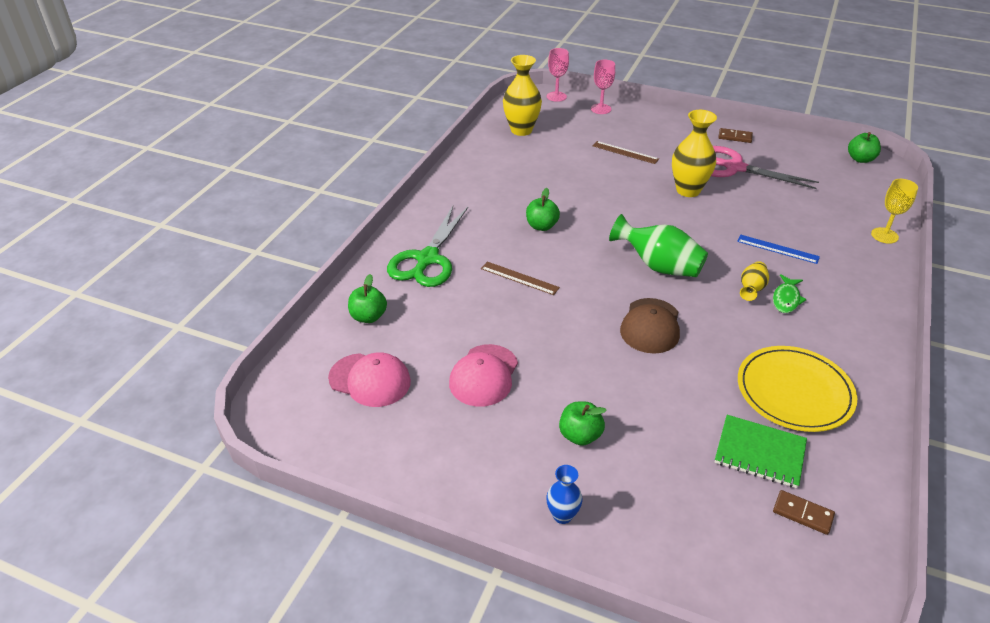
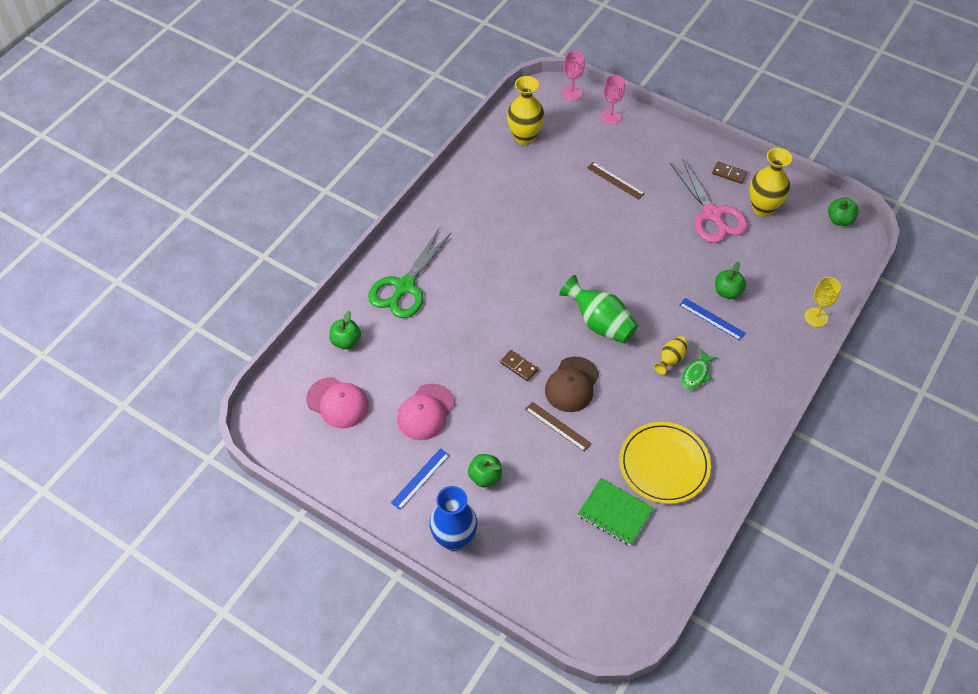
camera: 10 degrees right, 15 degrees up
(496, 449) = (420, 478): none -> blue ruler
(519, 278) = (477, 319): brown ruler -> brown ruler (558, 426)
(541, 226) = (511, 263): green apple -> green apple (727, 292)
(562, 515) = (454, 538): blue vase -> blue vase, size x1.85
(688, 190) = (657, 238): yellow vase -> yellow vase (763, 208)
(734, 167) = (712, 214): pink scissors -> pink scissors turned 150 degrees counterclockwise
(802, 514) = (626, 566): brown domino -> brown domino (518, 366)

